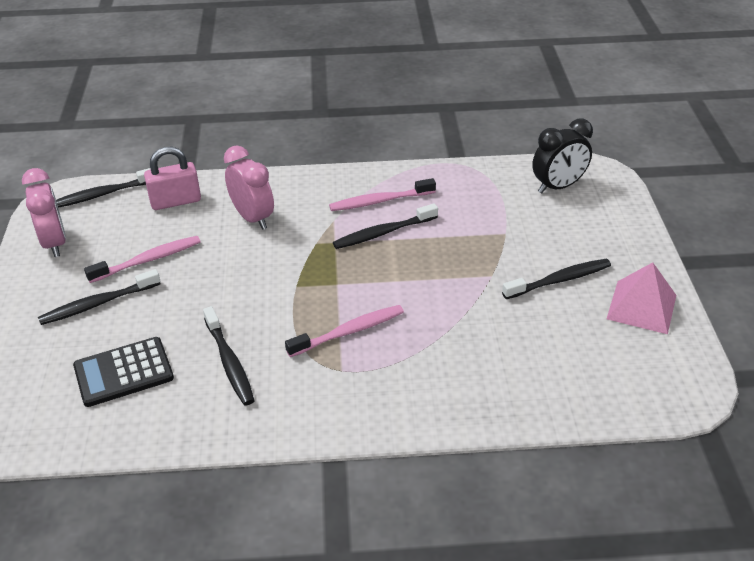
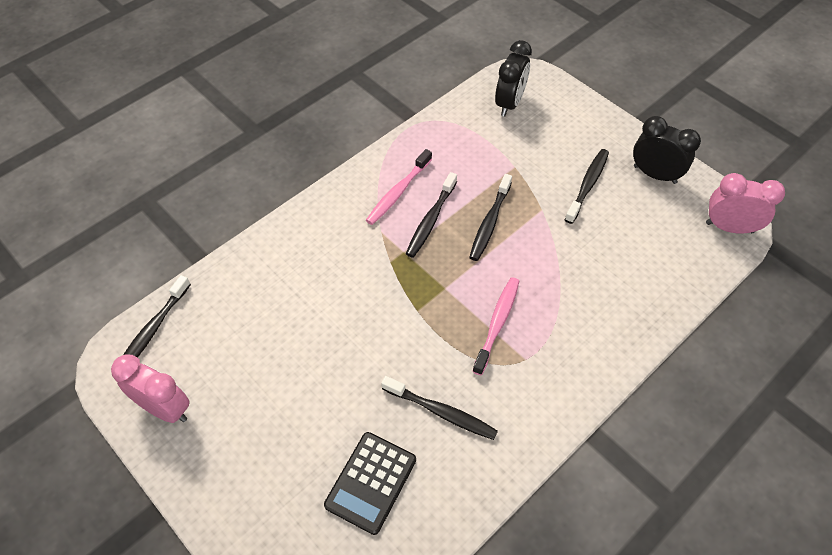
camera: 40 degrees left, 15 degrees up
(98, 304) = (276, 438): black toothbrush -> black toothbrush (490, 222)
(148, 260) = (271, 368): pink toothbrush -> none
(175, 201) = (230, 295): pink padlock -> none
(253, 218) = (315, 270): pink clock -> pink clock (729, 227)
(642, 307) = (655, 174): pink pyramid -> black clock

